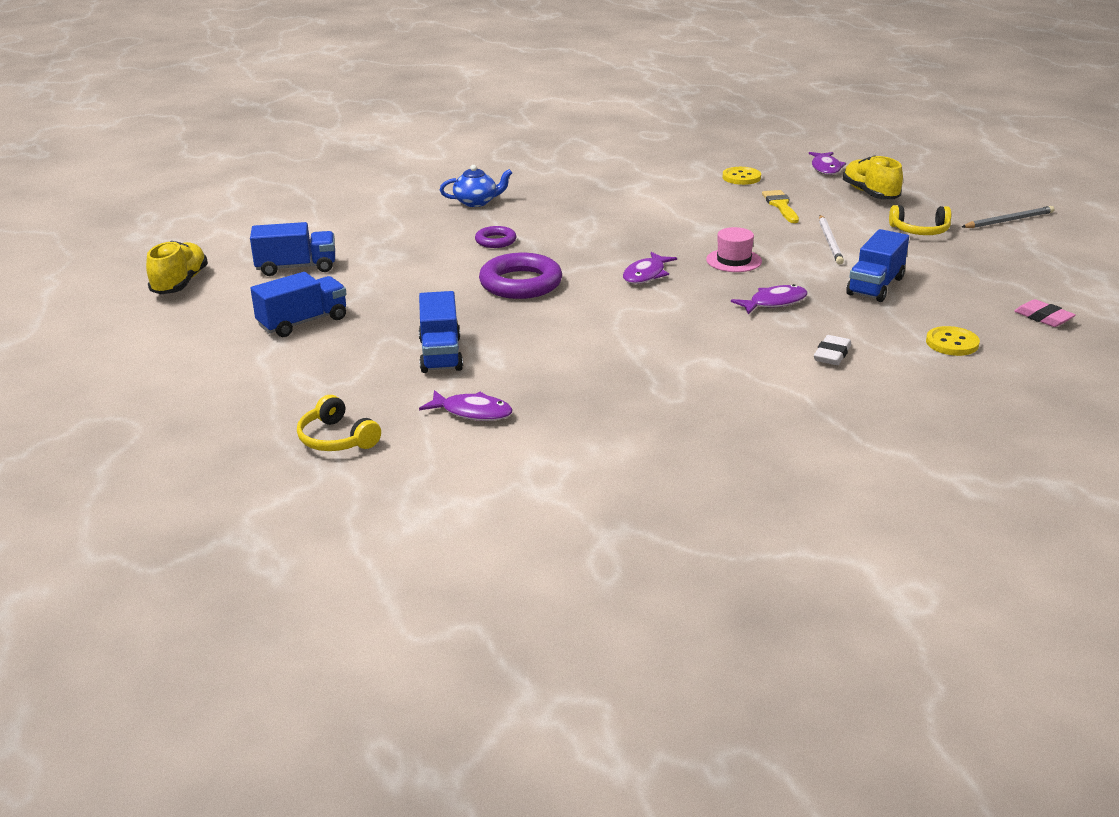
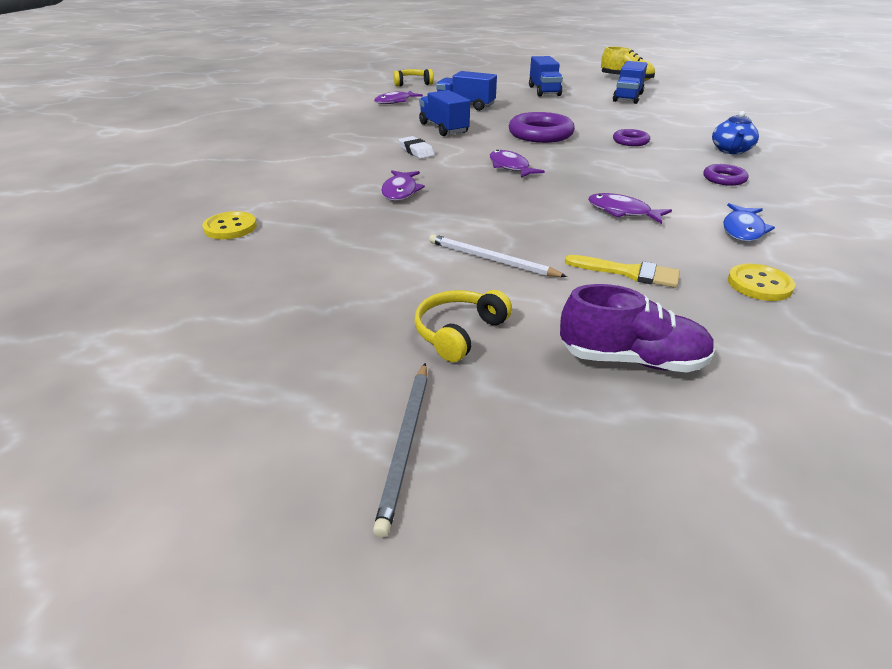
camera: 120 degrees right, 5 degrees up
(562, 198) = (724, 179): none -> purple ring
(664, 186) = (743, 230): none -> blue fish
(734, 260) = (499, 202): pink hat -> none
(825, 168) = (786, 373): purple fish -> purple fish (622, 212)
(832, 355) = (298, 183): white eraser -> white eraser (416, 151)
(870, 194) = (632, 360): yellow shoe -> purple shoe
(875, 286) = (366, 240): blue truck -> blue truck (443, 128)
(1043, 318) = (176, 291): pink eraser -> none

